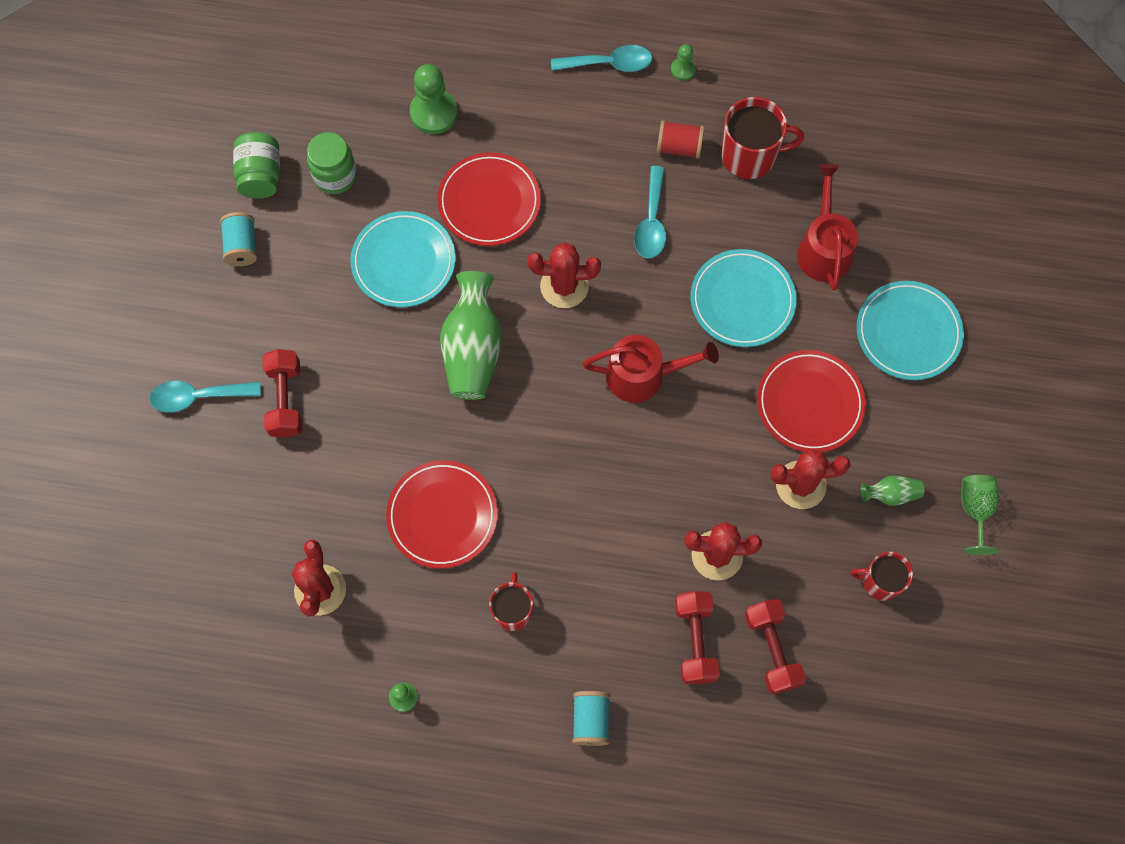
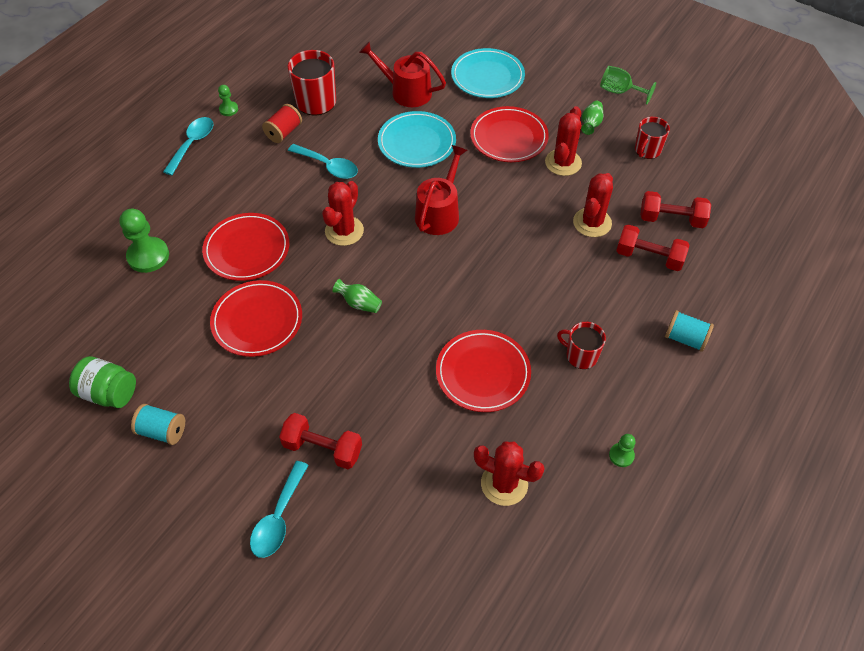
camera: 65 degrees left, 15 degrees down
(335, 176) = (150, 340): green jar -> none
(403, 262) = (257, 321): turquoise plate -> red plate
(473, 350) = (359, 303): green vase -> green vase, size x0.48

